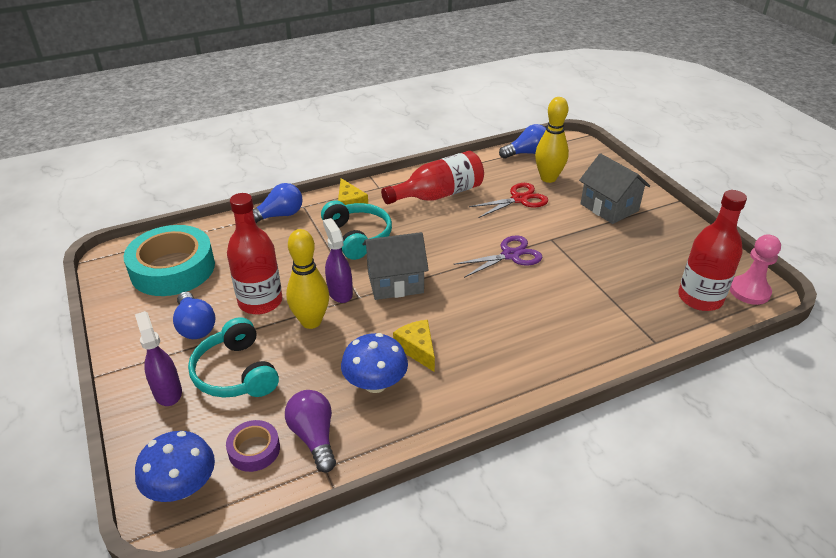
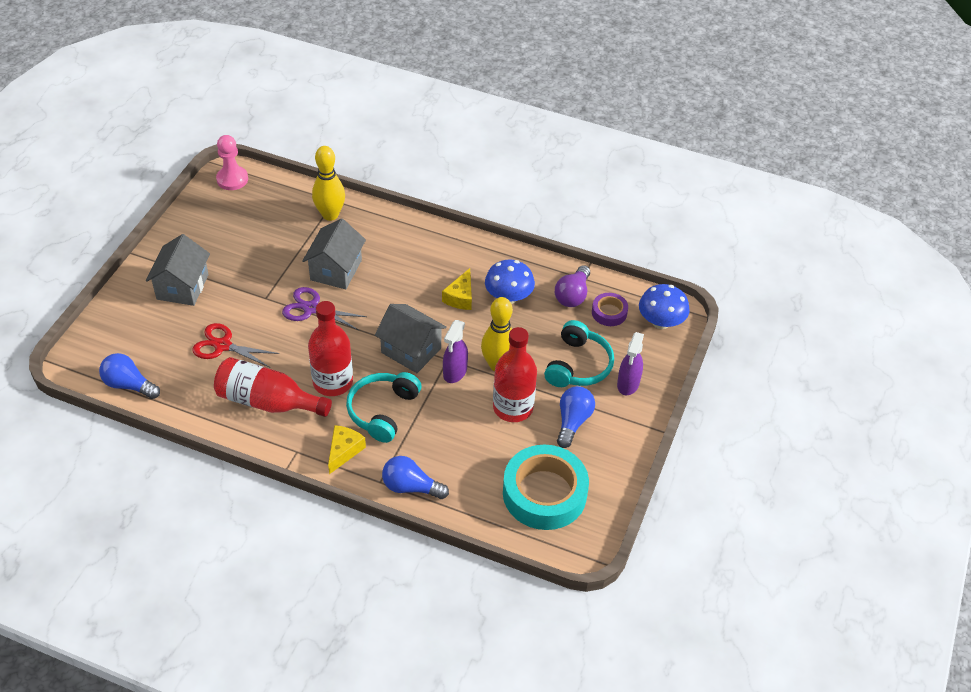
camera: 135 degrees left, 10 degrees up
(544, 291) = (336, 270): none -> grey house
(548, 178) = (166, 346): yellow bowling pin -> yellow bowling pin (330, 215)
(700, 298) = (265, 197): red bottle -> red bottle (333, 382)

